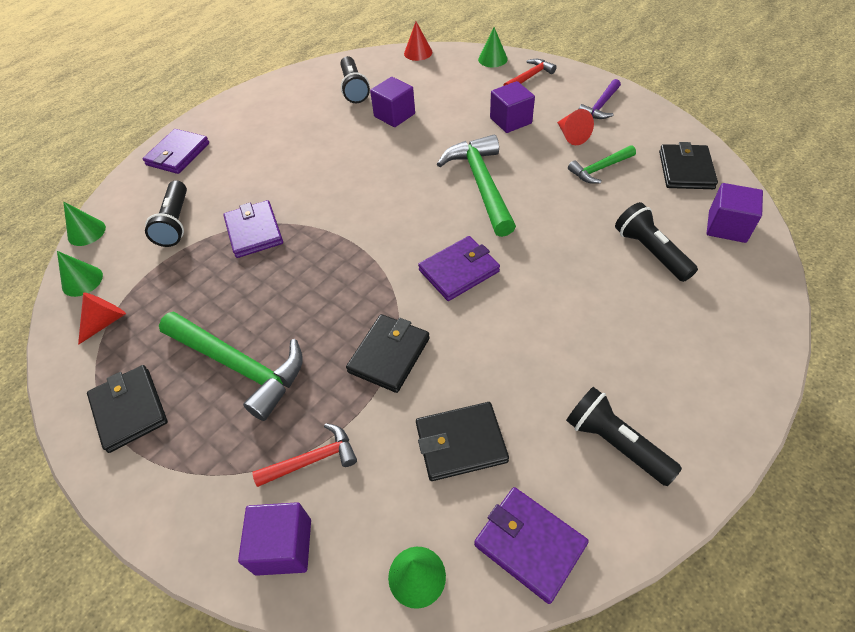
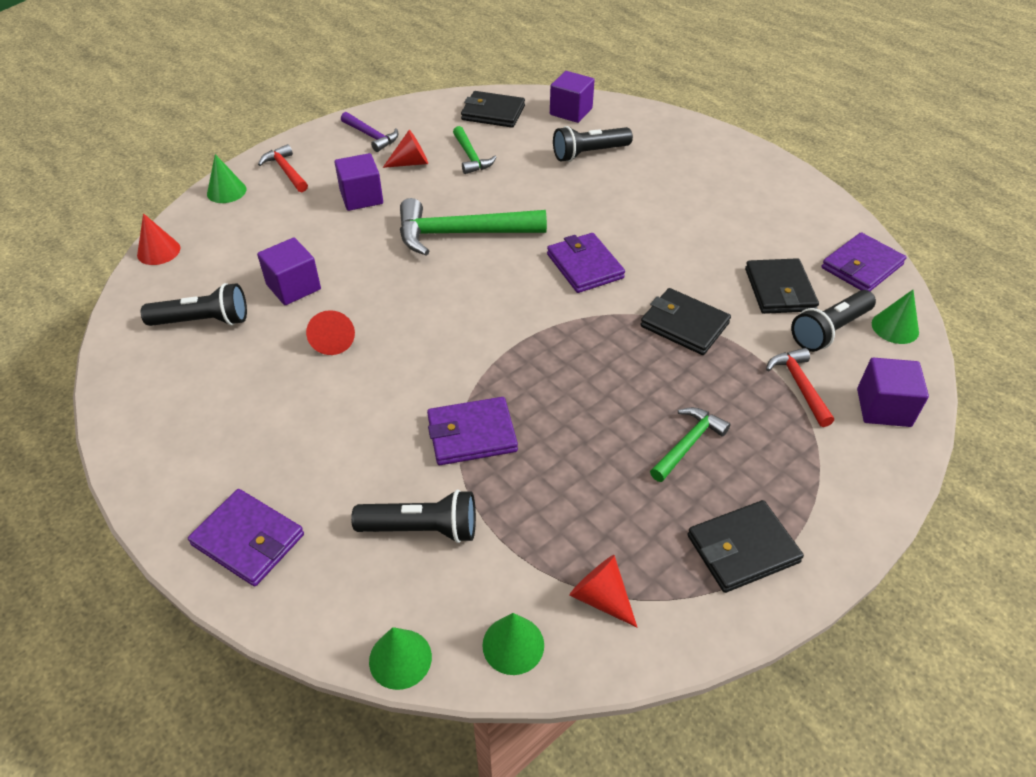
camera: 85 degrees left, 5 degrees down
(240, 366) = (688, 444): green hammer -> green hammer, size x0.54
(343, 146) = (333, 340): none -> red cone
(615, 442) = (777, 211): black flashlight -> black flashlight (829, 330)

